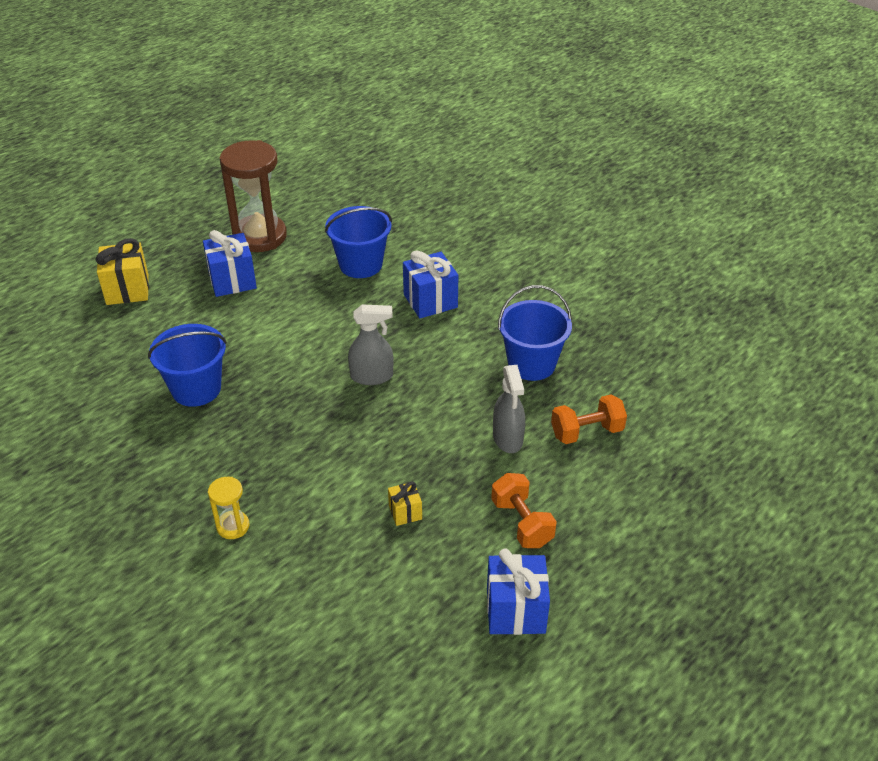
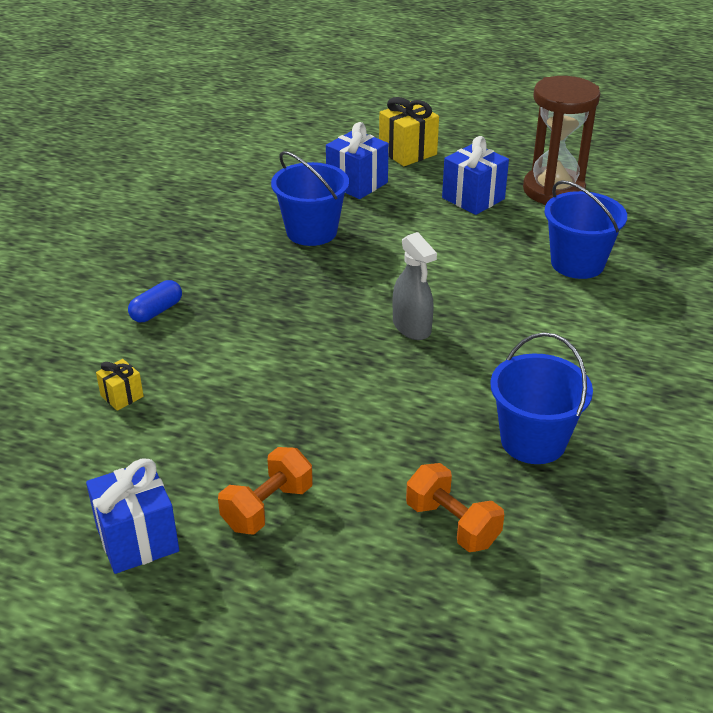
camera: 65 degrees right, 5 degrees down
(233, 526) = (156, 311): yellow hourglass -> blue capsule
(405, 512) = (233, 412): yellow gift -> yellow gift (122, 396)
(430, 301) = (567, 329): blue gift -> blue gift (357, 183)
(508, 438) = (392, 457): grey spray bottle -> none

